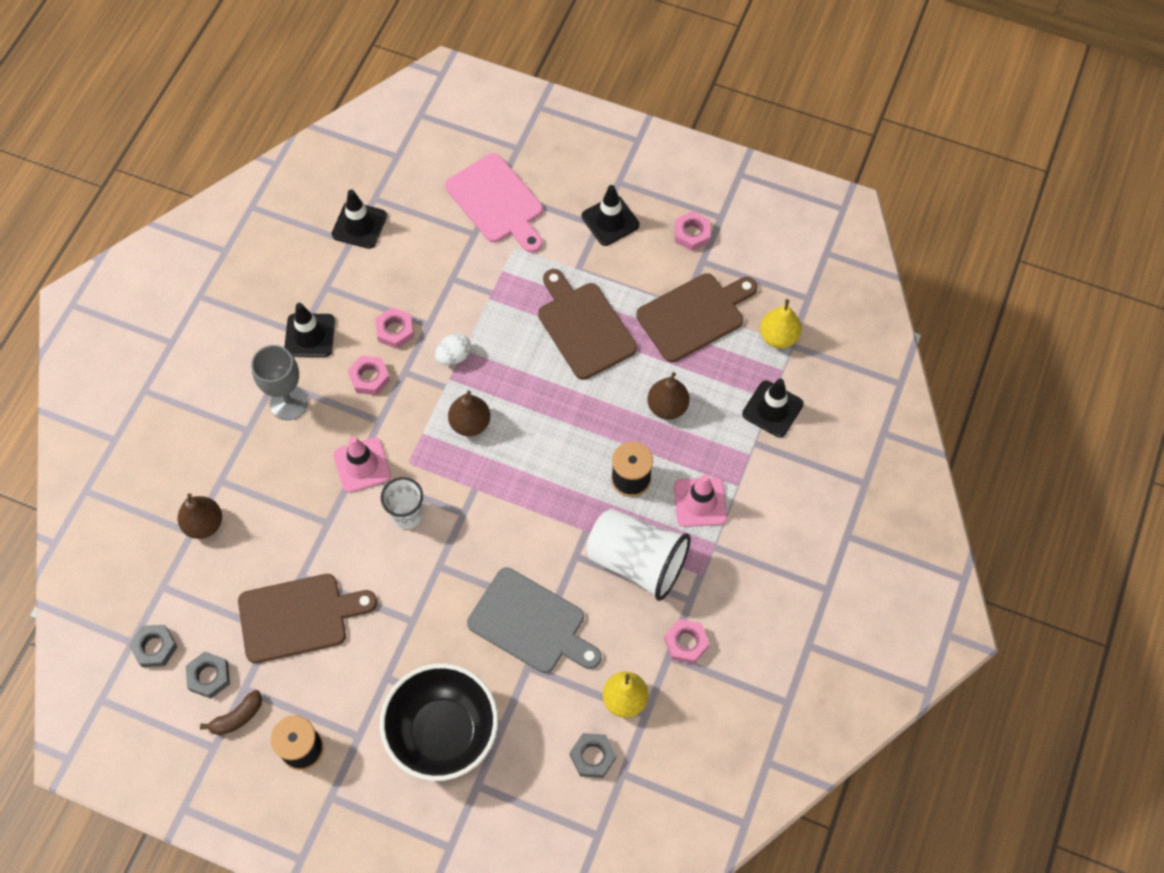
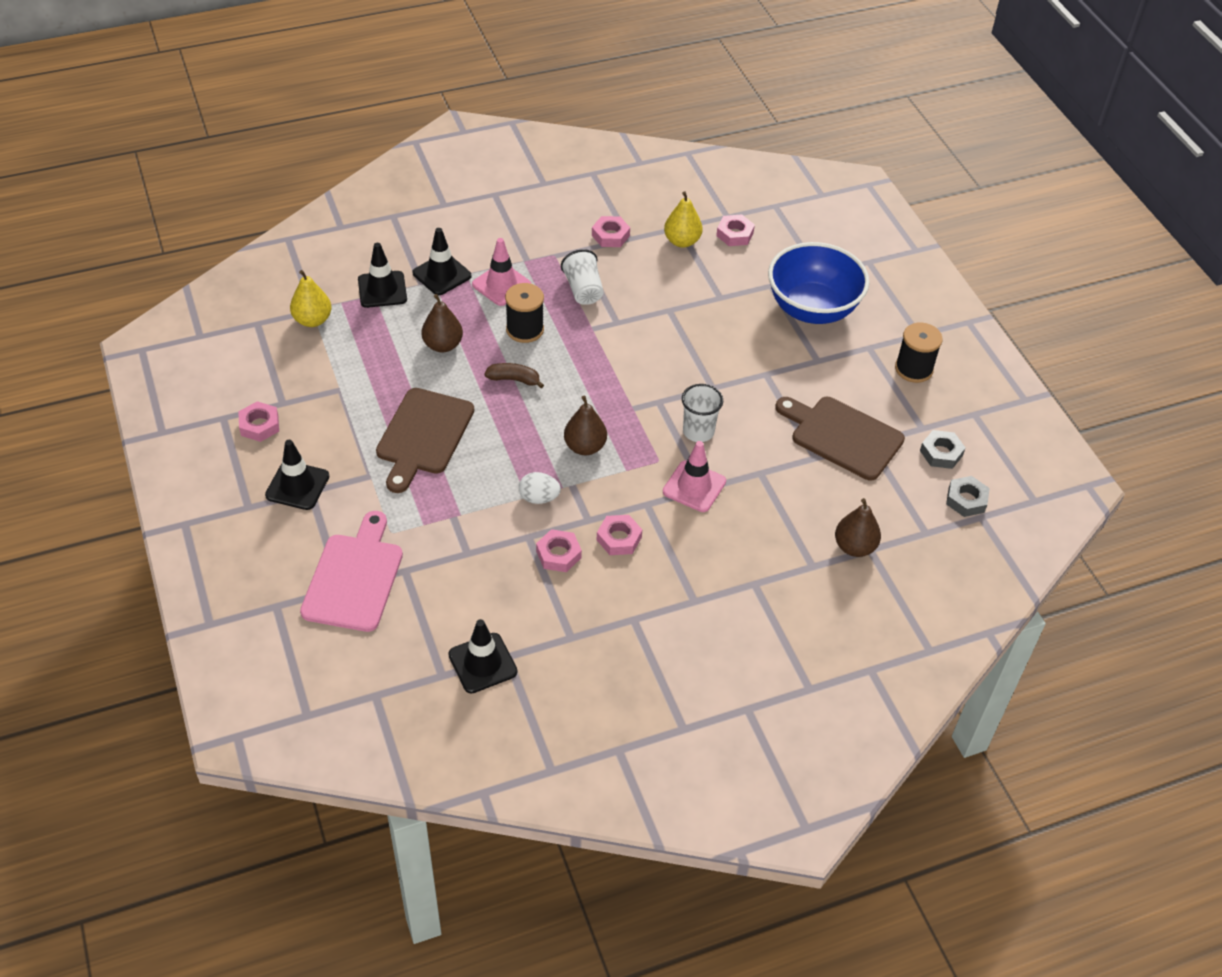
camera: 135 degrees left, 15 degrees down
(237, 717) = (942, 417): brown banana -> brown banana (514, 379)
(288, 403) = (701, 575): grey goblet -> none
(310, 335) = (628, 610): black traffic cone -> black traffic cone (442, 274)
(443, 732) = (812, 309): black bowl -> blue bowl
(531, 623) = (691, 314): grey cutting board -> none
(593, 756) = (734, 234): grey nut -> pink nut
(636, 561) = (583, 290): white cup -> white cup, size x0.59
(694, 315) = (342, 377): brown cutting board -> none

